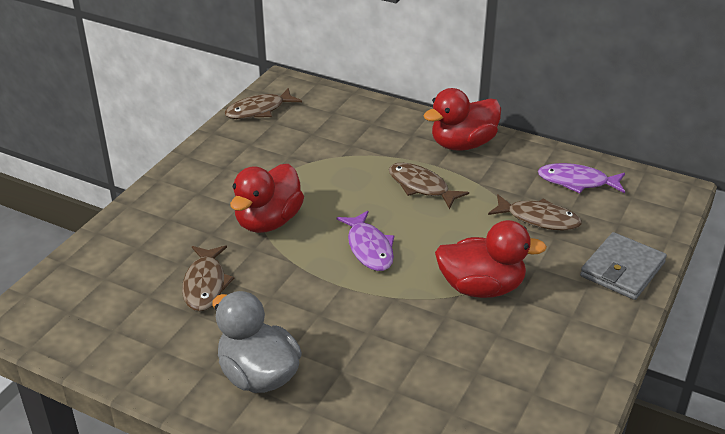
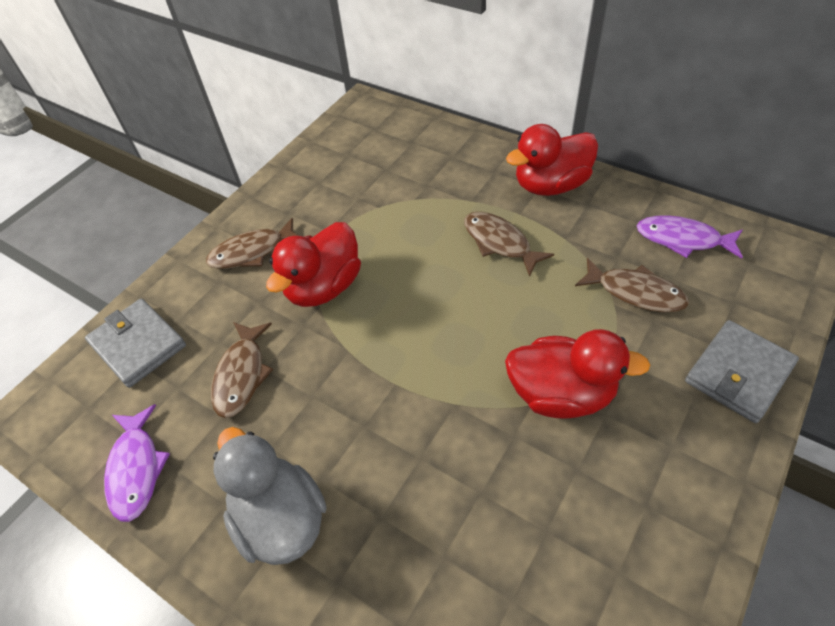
camera: 10 degrees right, 15 degrees up
(104, 267) = (138, 345): none -> grey wallet
(259, 110) = (334, 139): brown fish -> brown fish (252, 252)
(369, 248) = (432, 329): purple fish -> purple fish (136, 469)

